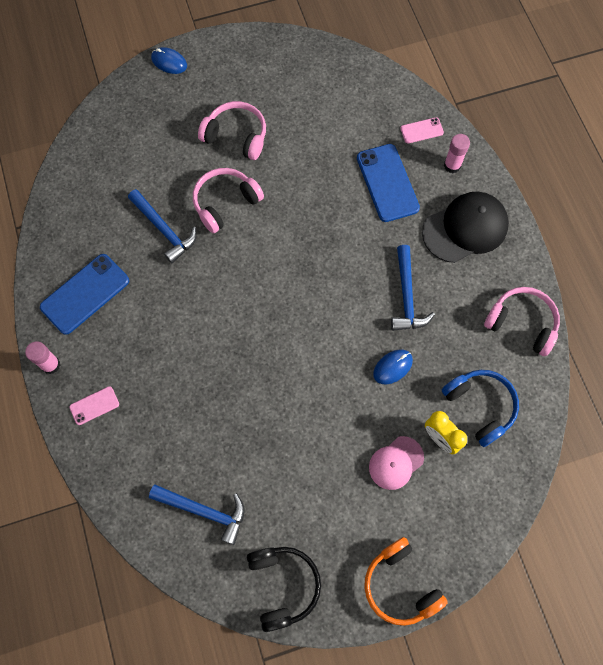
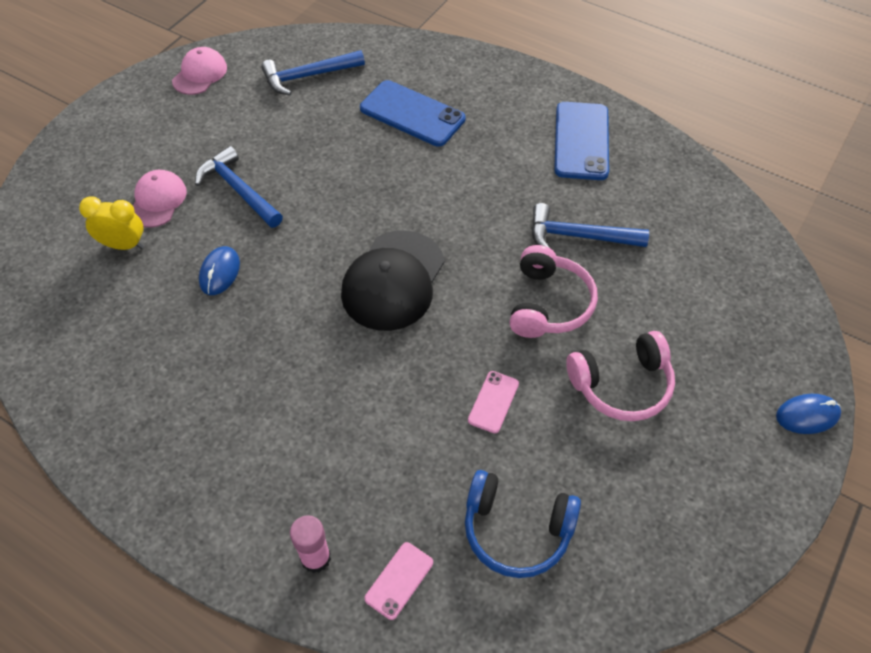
camera: 140 degrees right, 15 degrees down
(51, 365) = (542, 81): pink glue stick -> none
(94, 405) = (473, 80): pink phone -> pink phone (493, 402)
(282, 585) = (200, 74): black headphones -> pink cap
(387, 183) = (384, 466): blue phone -> blue phone (412, 114)
(400, 585) = (93, 127): orange headphones -> none
(407, 296) = (255, 349): blue hammer -> blue hammer (239, 190)
(465, 228) = (236, 479): black cap -> black cap (393, 280)
(480, 407) = (95, 297): blue headphones -> blue headphones (516, 530)
(521, 323) = (90, 412): pink headphones -> none

